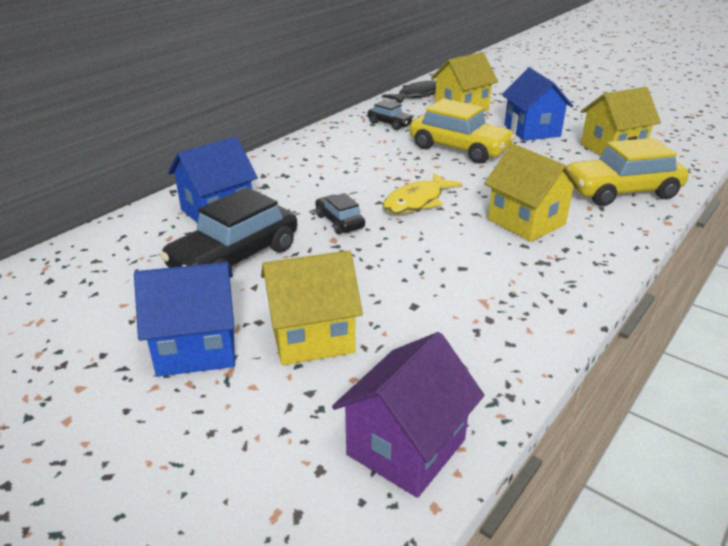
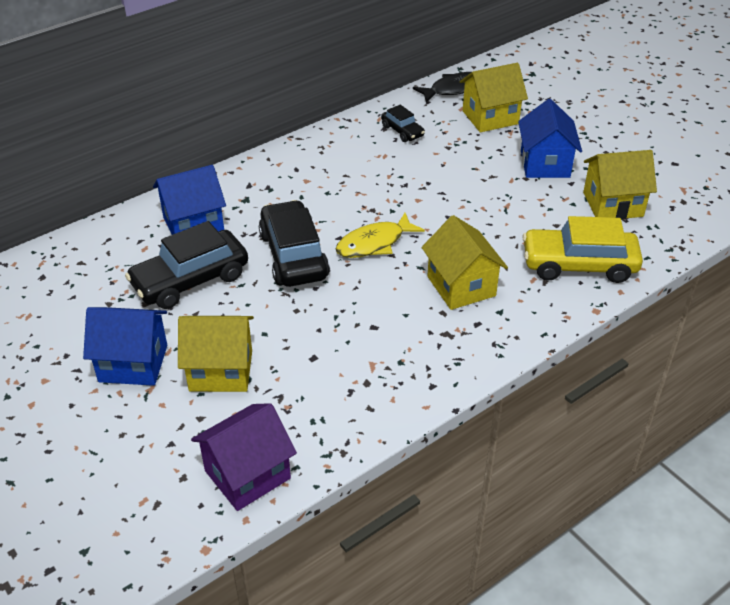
camera: 15 degrees right, 10 degrees up
(339, 222) = (293, 255): black car -> black car, size x1.95
(459, 149) = (453, 179): yellow car -> none

